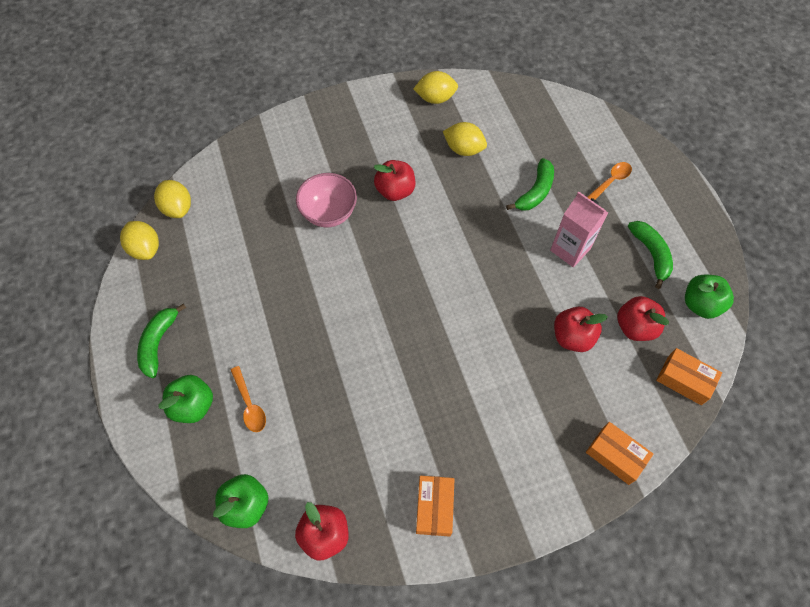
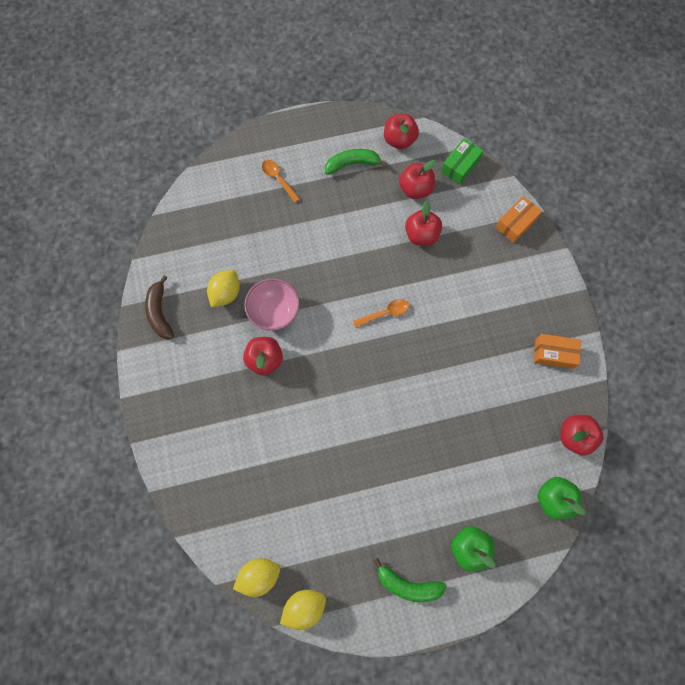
camera: 85 degrees left, 10 degrees up
(249, 404) = (469, 497): orange spoon -> orange spoon (384, 313)
(329, 213) = (283, 422): pink bowl -> pink bowl (274, 312)
(435, 98) = (160, 312): yellow lemon -> brown banana
(535, 192) = (281, 240): green banana -> none
(570, 250) = (342, 222): pink carton -> none
(684, 380) = (460, 166): orange box -> green box
(700, 304) = (399, 140): green apple -> red apple

